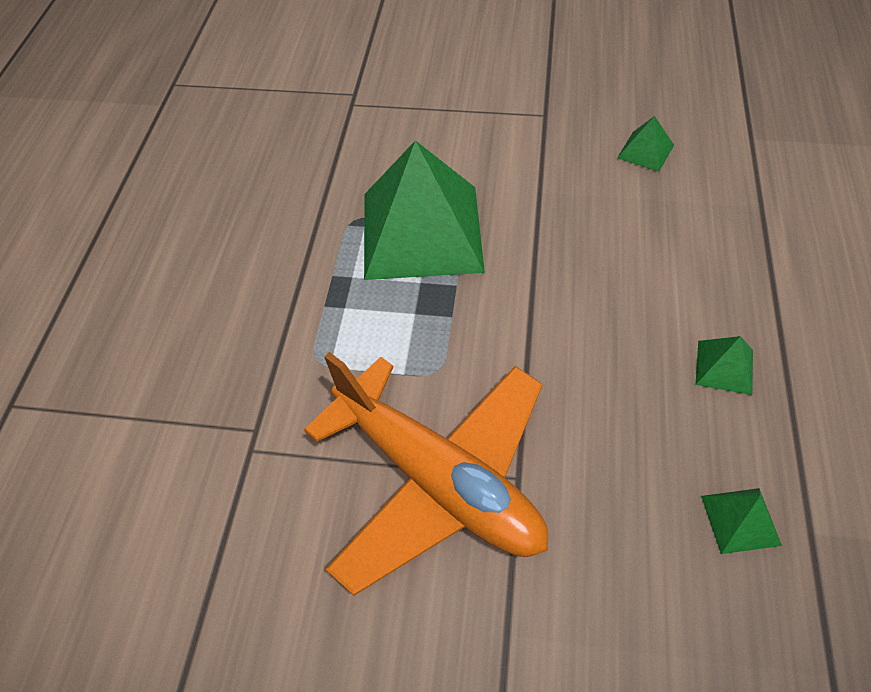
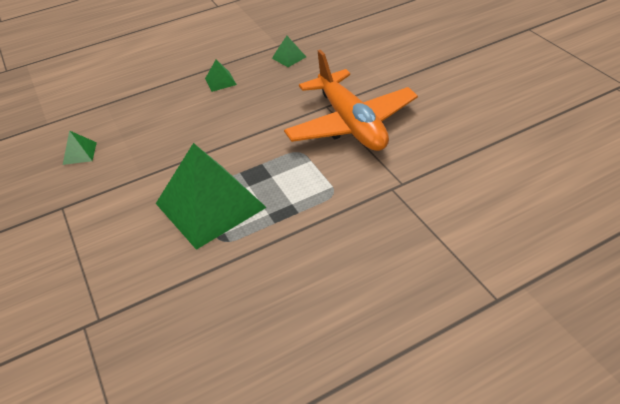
camera: 125 degrees left, 10 degrees down
(438, 480) = (351, 123): orange plane -> orange plane turned 150 degrees clockwise

